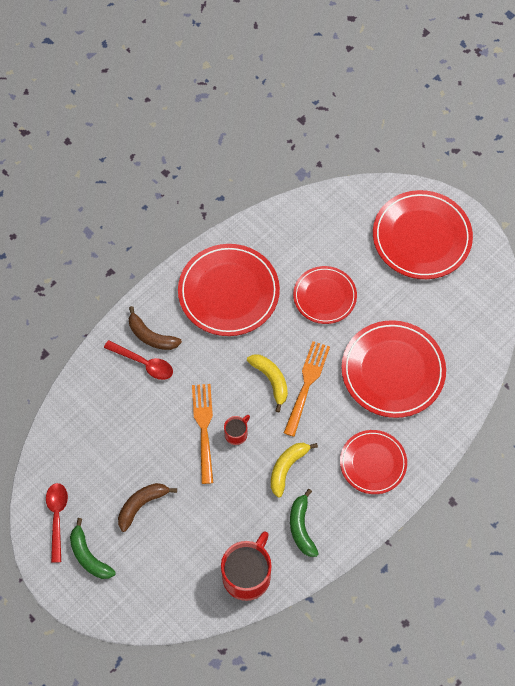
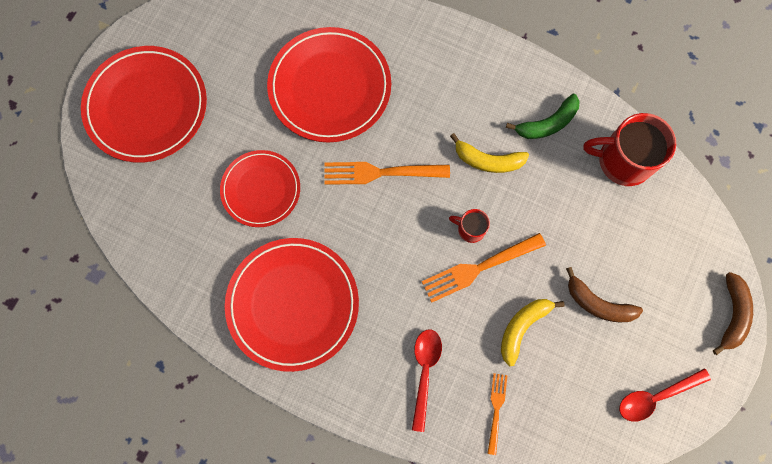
camera: 110 degrees left, 10 degrees up
(89, 556) = (681, 339): green banana -> none
(96, 401) = (496, 410): none -> orange fork
(151, 336) = (385, 377): brown banana -> brown banana (732, 315)
(271, 380) = (390, 213): yellow banana -> yellow banana (522, 327)
(373, 463) = (445, 75): red plate -> none

